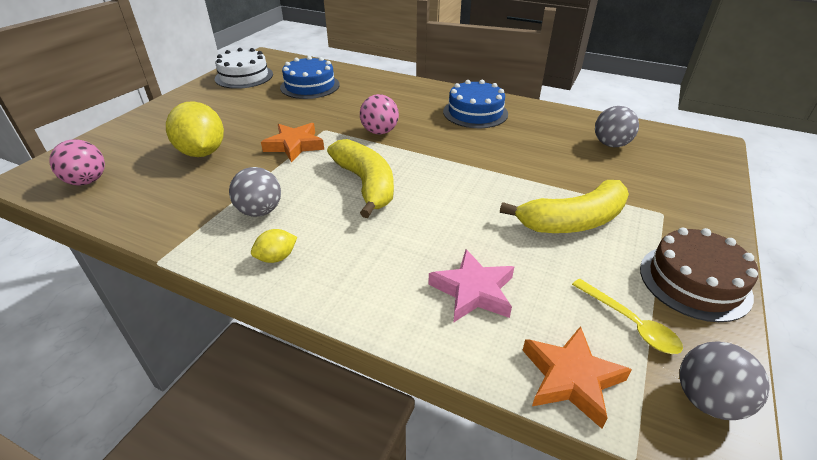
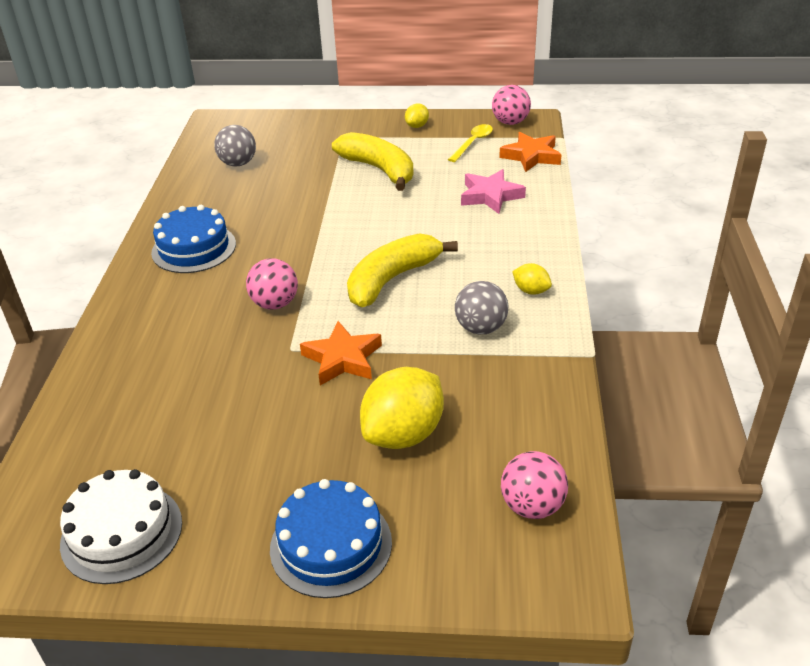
camera: 110 degrees left, 0 degrees up
(310, 86) = (146, 422): blue cake -> blue cake (331, 545)
(694, 281) = (417, 126): brown cake -> yellow lemon
(707, 400) = (510, 122): grey ball -> pink ball

